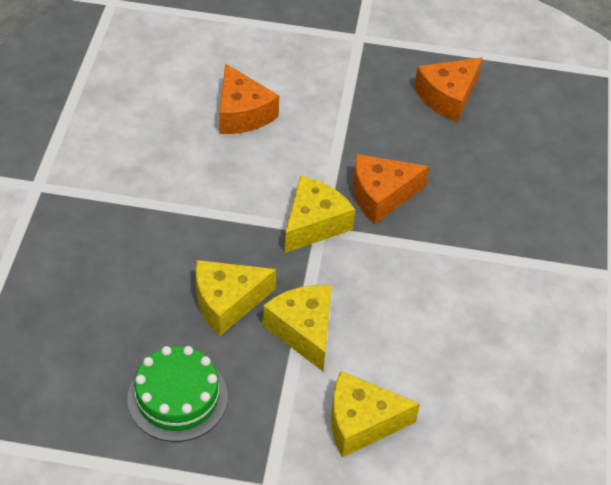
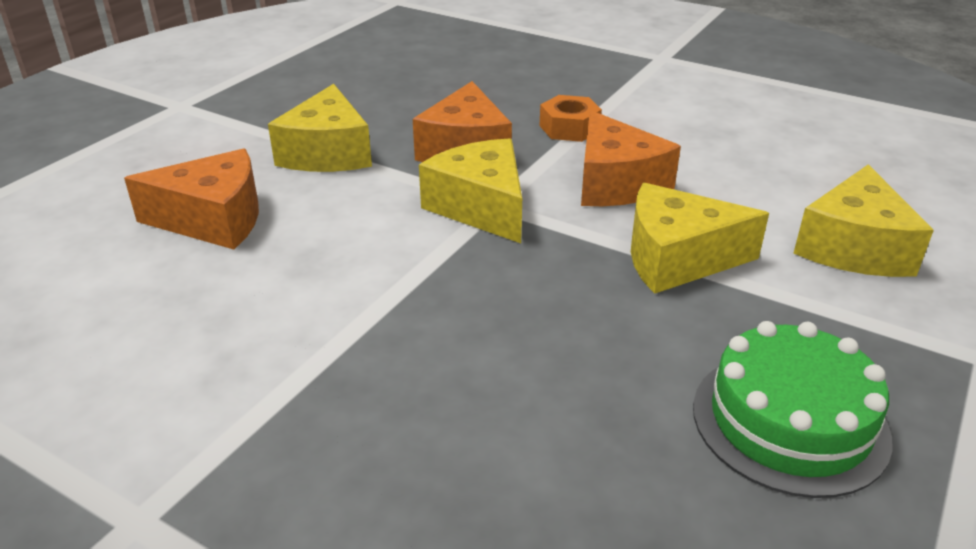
camera: 65 degrees left, 15 degrees down
(227, 302) = (594, 318): yellow cheese -> yellow cheese (327, 153)
(444, 242) = (569, 128): none -> orange nut
(447, 97) = (342, 78): orange cheese -> orange cheese (615, 183)

